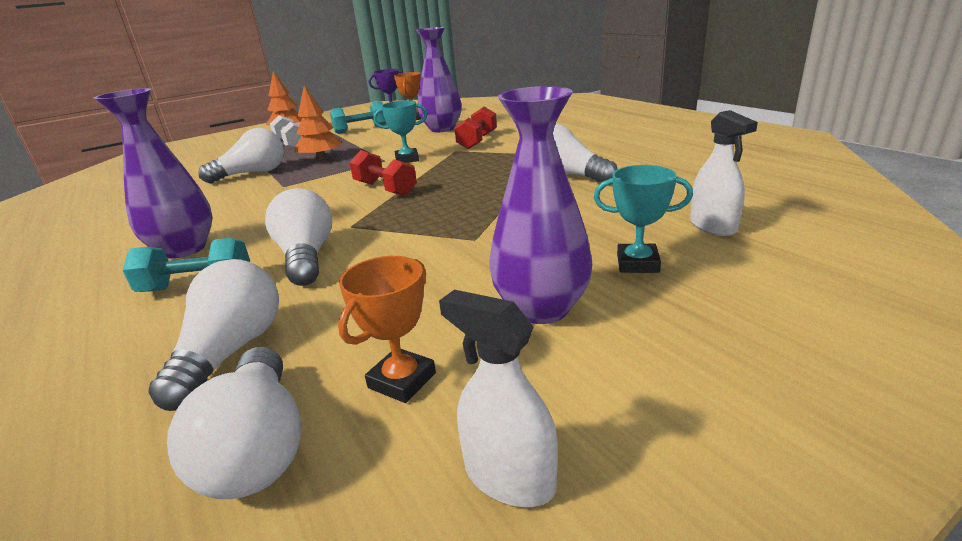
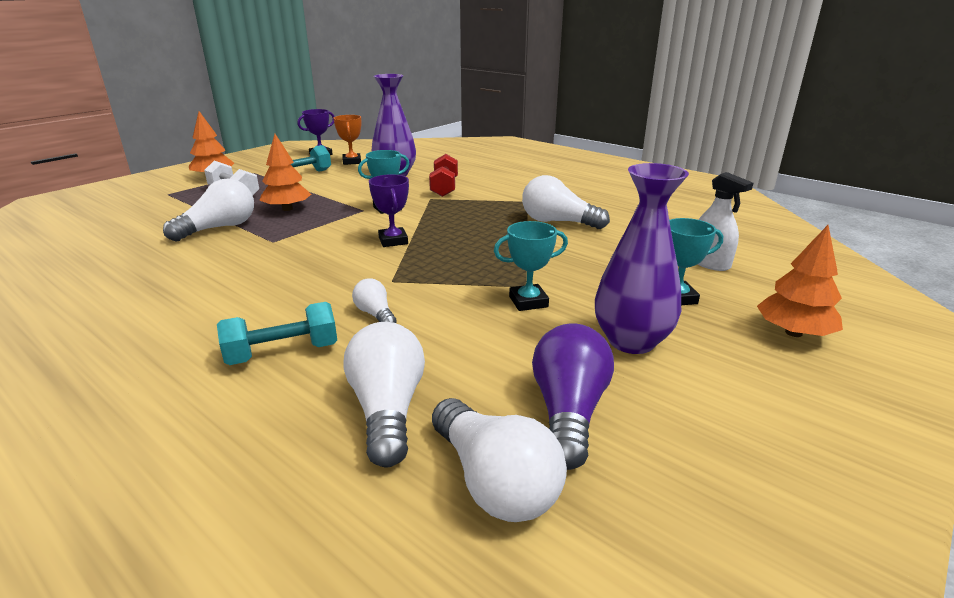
camera: 20 degrees left, 0 degrees up
(184, 249) = (224, 316): purple vase -> none
(306, 257) = (375, 314): white light bulb -> white light bulb, size x0.54
(385, 189) = (393, 241): red dumbbell -> purple trophy
(402, 380) = (568, 412): orange trophy -> purple light bulb
(463, 255) = (528, 302): none -> turquoise trophy
(509, 477) = (708, 467): white spray bottle -> none
(765, 319) = (793, 333): none -> orange tree

